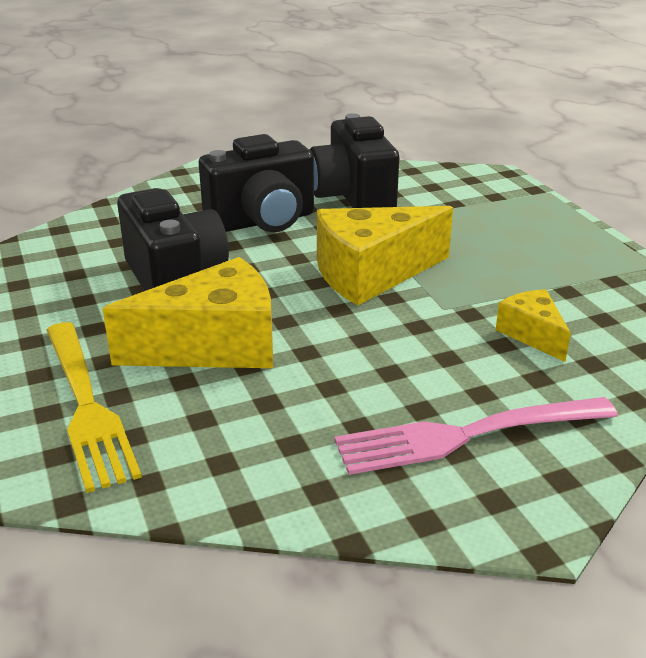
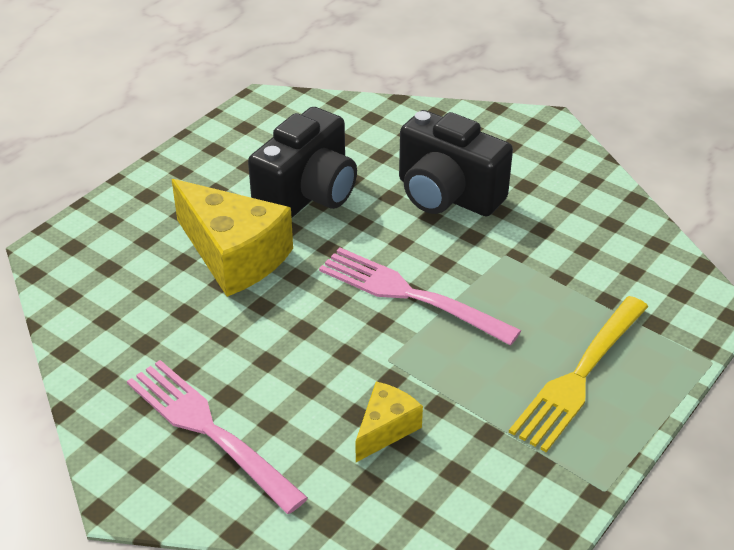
camera: 60 degrees right, 10 degrees up
(86, 406) = (126, 232): yellow fork -> yellow fork (579, 376)
(352, 198) = (548, 228): black camera -> none
(371, 274) = (410, 295): yellow cheese -> pink fork

